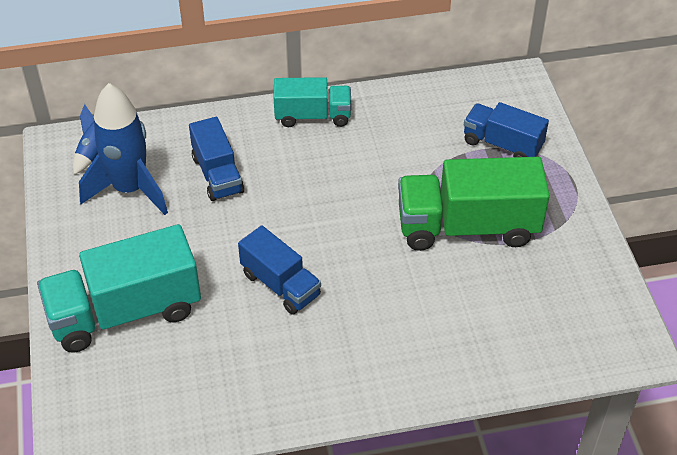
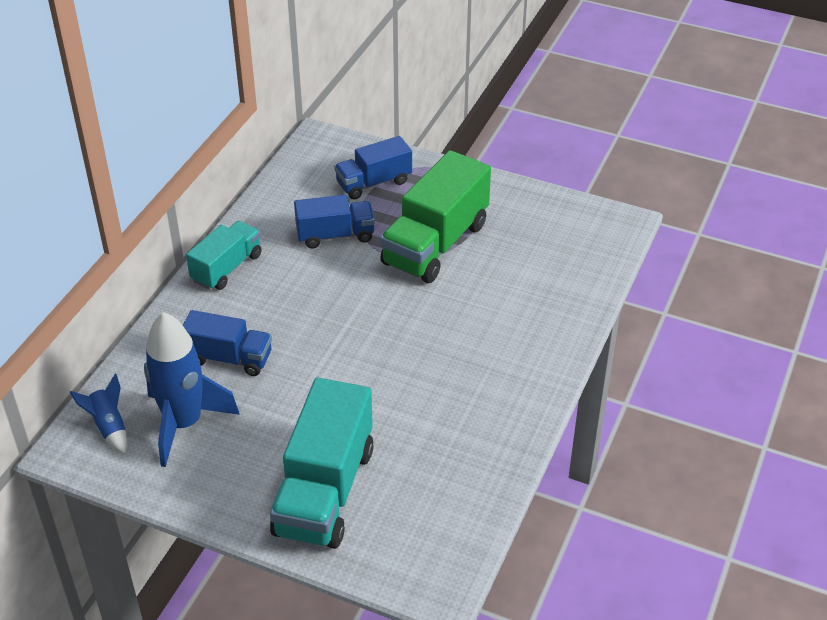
camera: 55 degrees left, 5 degrees down
(280, 285) = (390, 377): blue truck -> blue truck (335, 235)

